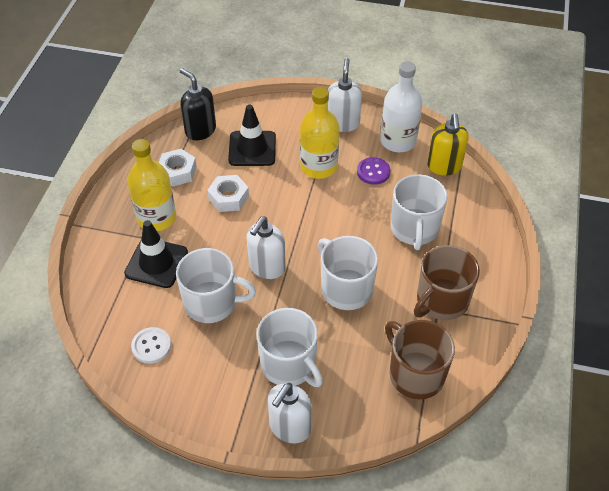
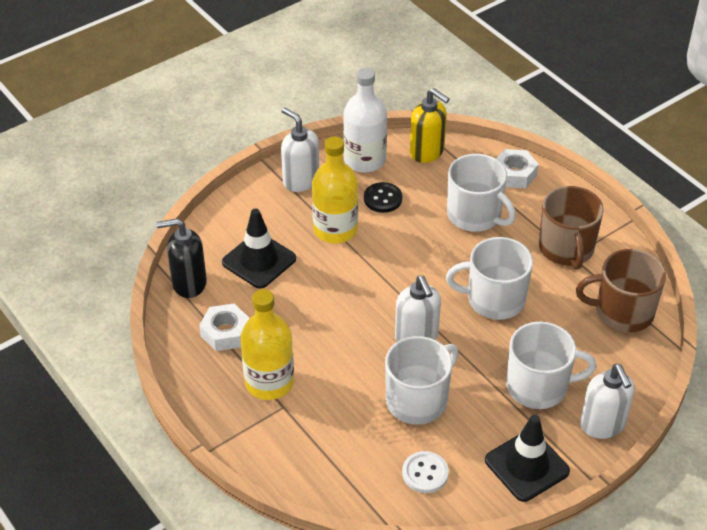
camera: 50 degrees left, 5 degrees down
(156, 263) = (327, 414): black traffic cone -> black traffic cone (526, 466)
(228, 197) = (303, 314): white nut -> white nut (514, 174)
(373, 172) = (383, 199): purple button -> black button

